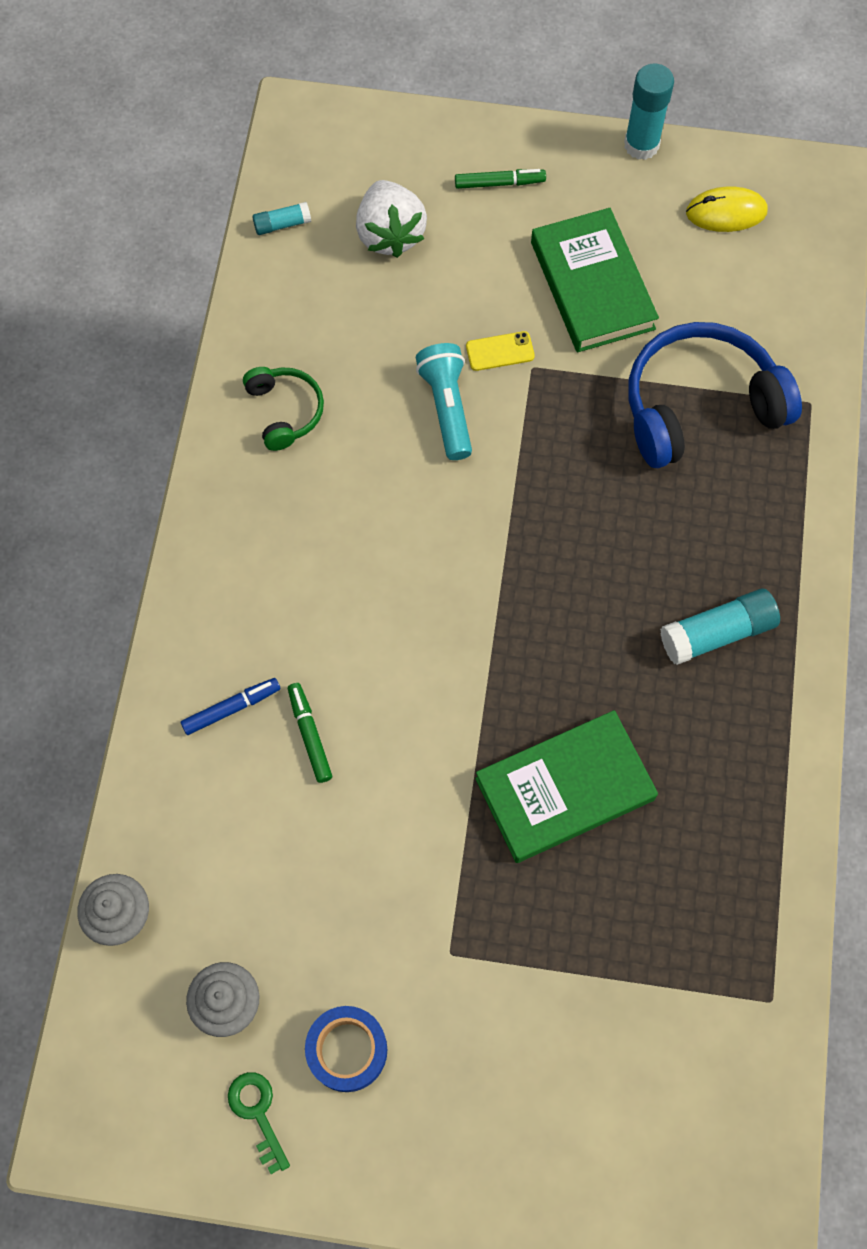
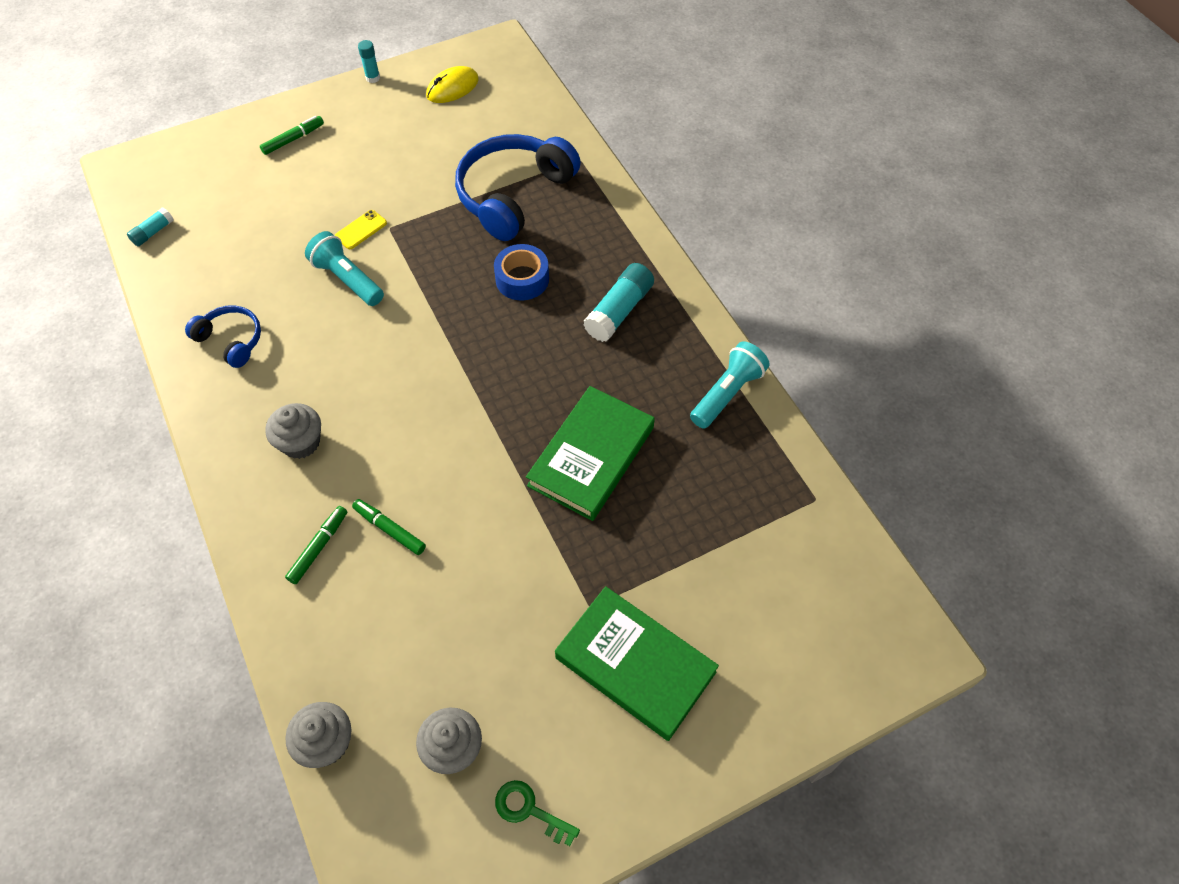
camera: 35 degrees left, 10 degrees down
(231, 708) = (318, 547): blue marker -> green marker
(283, 578) = (301, 442): none -> grey cupcake
(285, 411) = (231, 340): green headphones -> blue headphones
(347, 1050) = (564, 719): blue tape -> blue tape (522, 279)
(390, 234) = (236, 202): white strawberry -> none
(592, 285) = (396, 165): green book -> green book (635, 665)
(641, 145) = (373, 78): turquoise glue stick -> turquoise glue stick, size x0.55
(766, 813) = (727, 393): none -> turquoise flashlight

